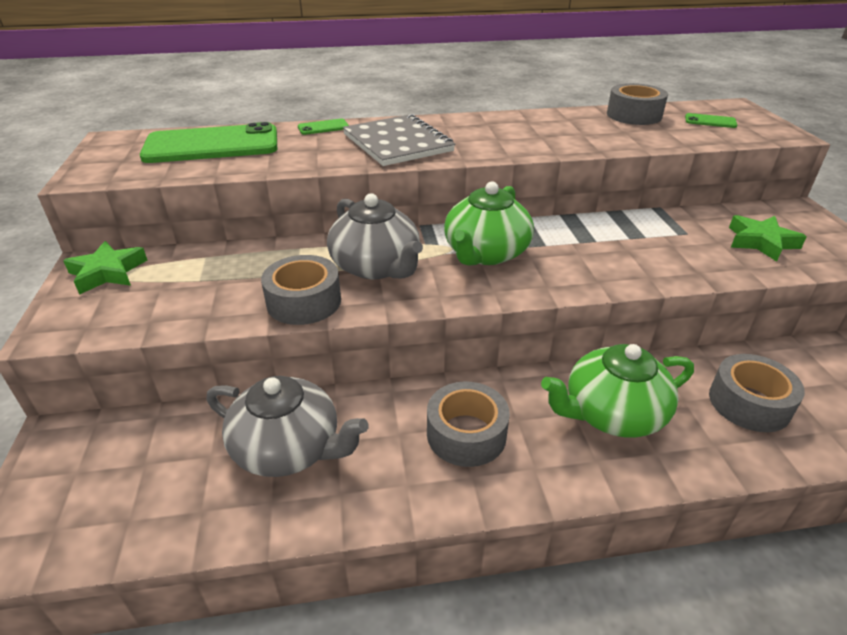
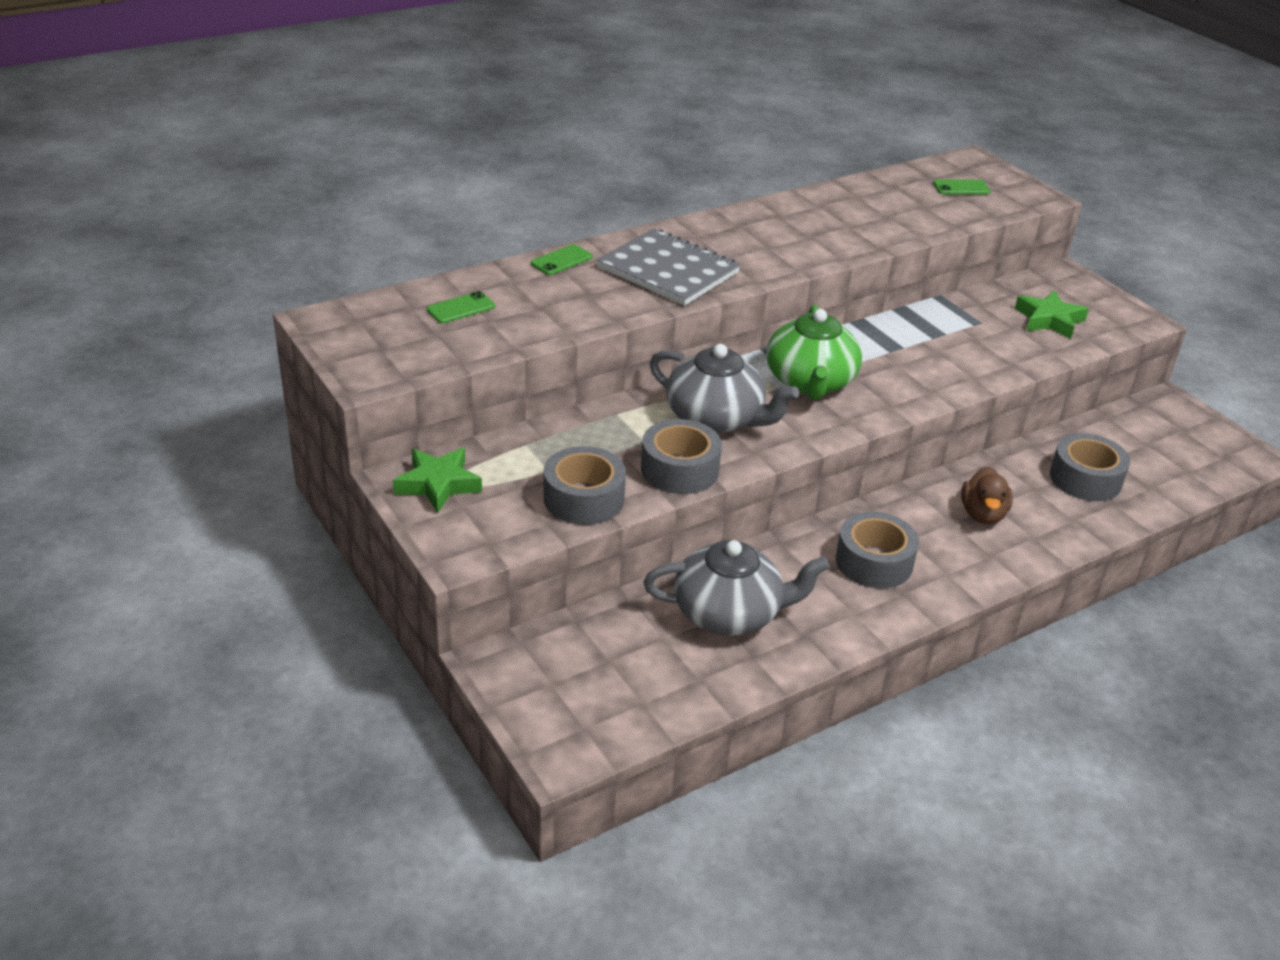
camera: 25 degrees left, 0 degrees up
(212, 145) = (461, 308): green phone -> green phone, size x0.40
(612, 413) = (982, 514): green teapot -> brown duck
(634, 115) = (882, 189): grey tape -> grey tape (583, 498)

